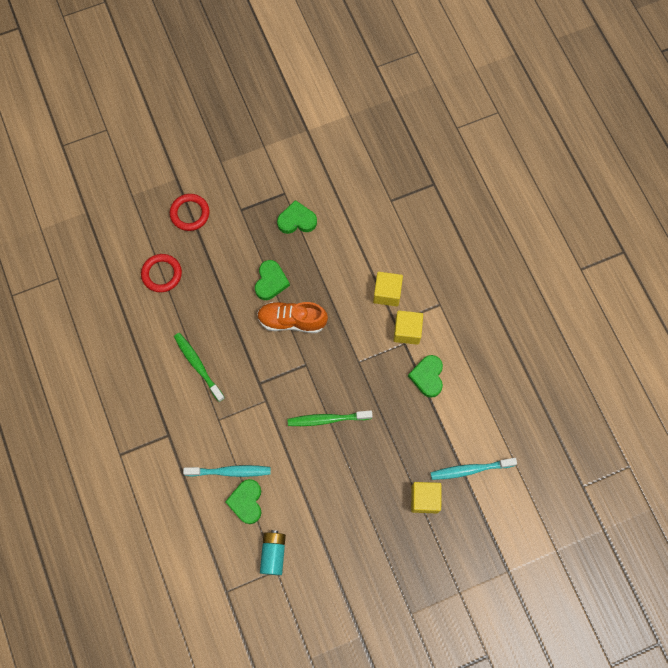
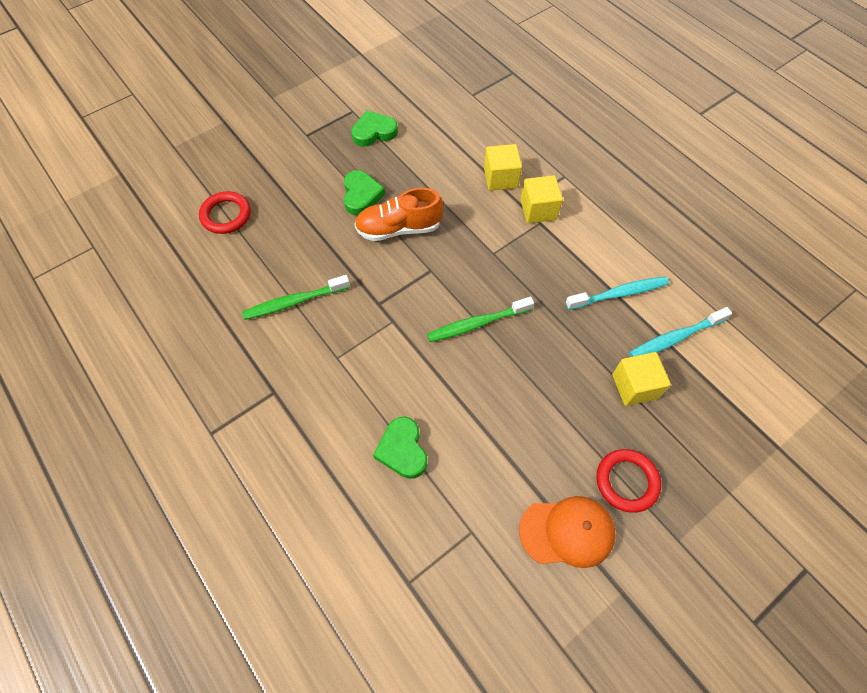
camera: 15 degrees left, 10 degrees down
(190, 213) = (247, 150): red ring -> red ring (626, 481)
(198, 366) = (294, 302): green toothbrush -> green toothbrush turned 60 degrees counterclockwise
(230, 471) = (369, 417): turquoise toothbrush -> turquoise toothbrush (619, 294)
(273, 554) = (460, 509): turquoise battery -> none
(339, 588) = (567, 532): none -> orange cap
(427, 377) = (581, 250): green heart -> none

